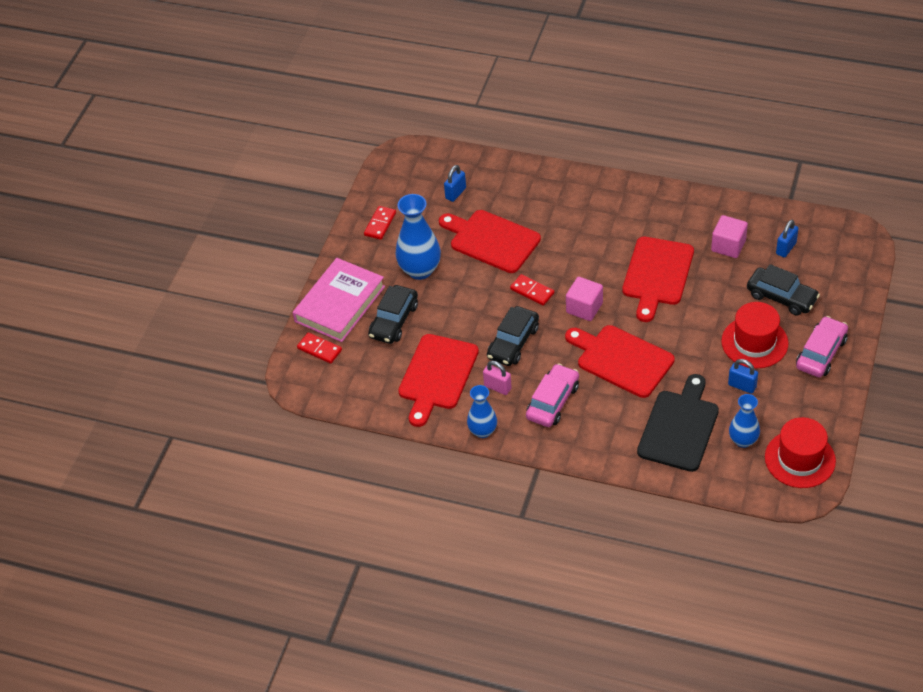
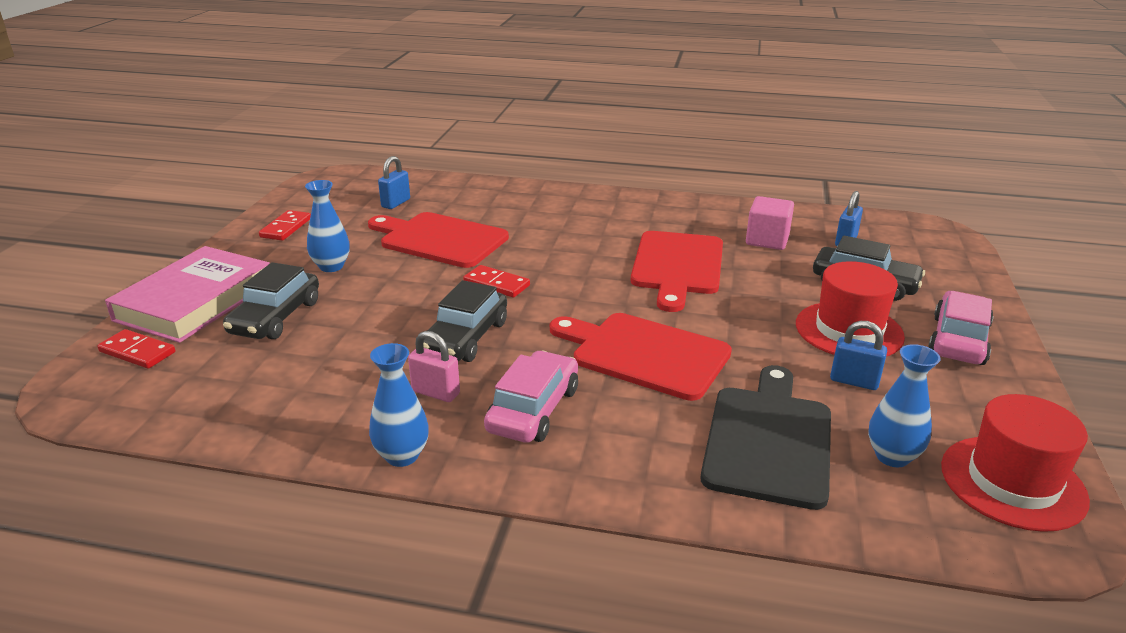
camera: 10 degrees left, 20 degrees down
(420, 270) = (331, 266): blue vase -> blue vase, size x0.62
(437, 376) = (331, 380): red cutting board -> none
(584, 308) = (576, 299): pink cube -> none

